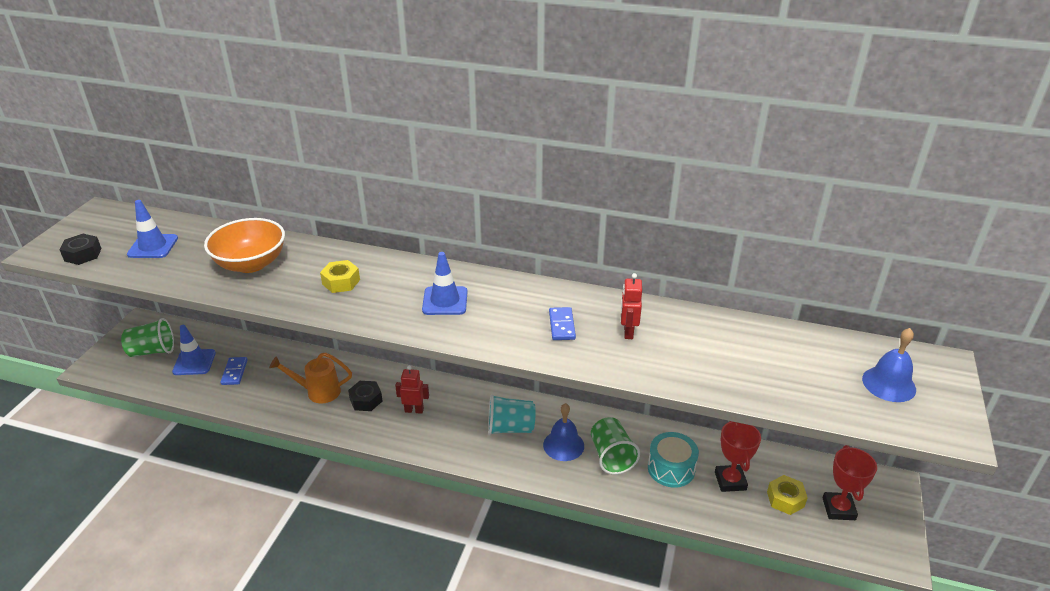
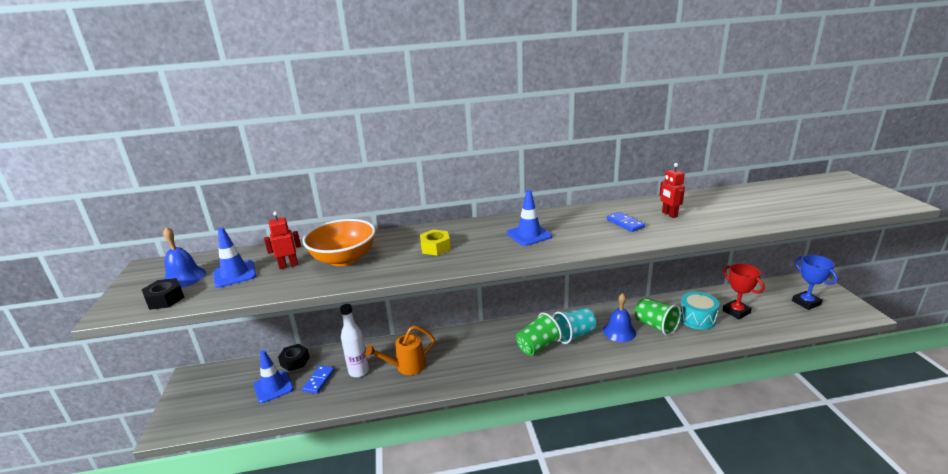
camera: 25 degrees left, 10 degrees down
(152, 351) = (223, 393): green cup -> green cup (538, 346)
(234, 372) = (319, 380): blue domino -> blue domino turned 45 degrees clockwise
(274, 378) = (359, 371): none -> white bottle
(366, 400) = (451, 358): black nut -> black nut (295, 361)
(414, 410) = (494, 350): red robot -> red robot (288, 265)
(785, 499) = (775, 309): yellow nut -> none
(838, 509) = (806, 303): red trophy -> blue trophy
(889, 384) = (837, 194): blue bell -> blue bell (184, 277)

